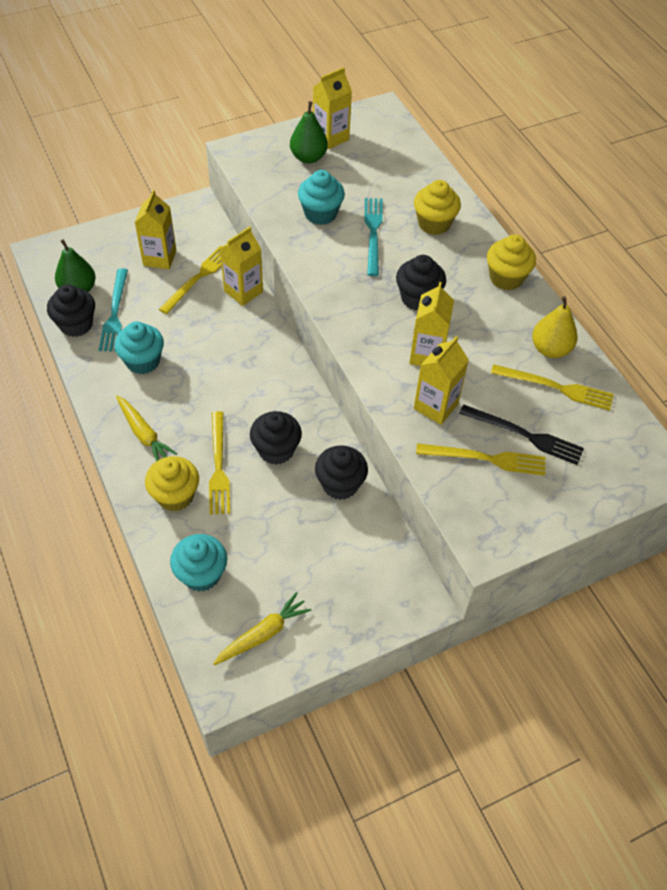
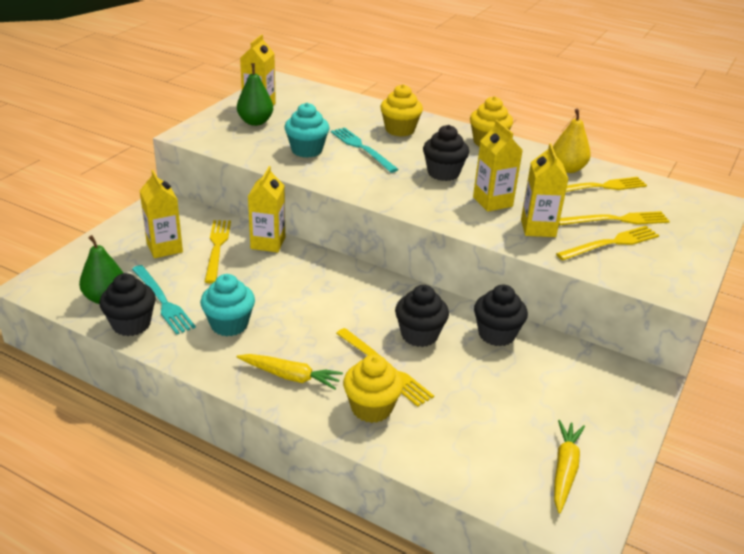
camera: 35 degrees left, 20 degrees down
(201, 574) = (462, 454): turquoise cupcake -> none
(525, 435) = (616, 220): black fork -> yellow fork

